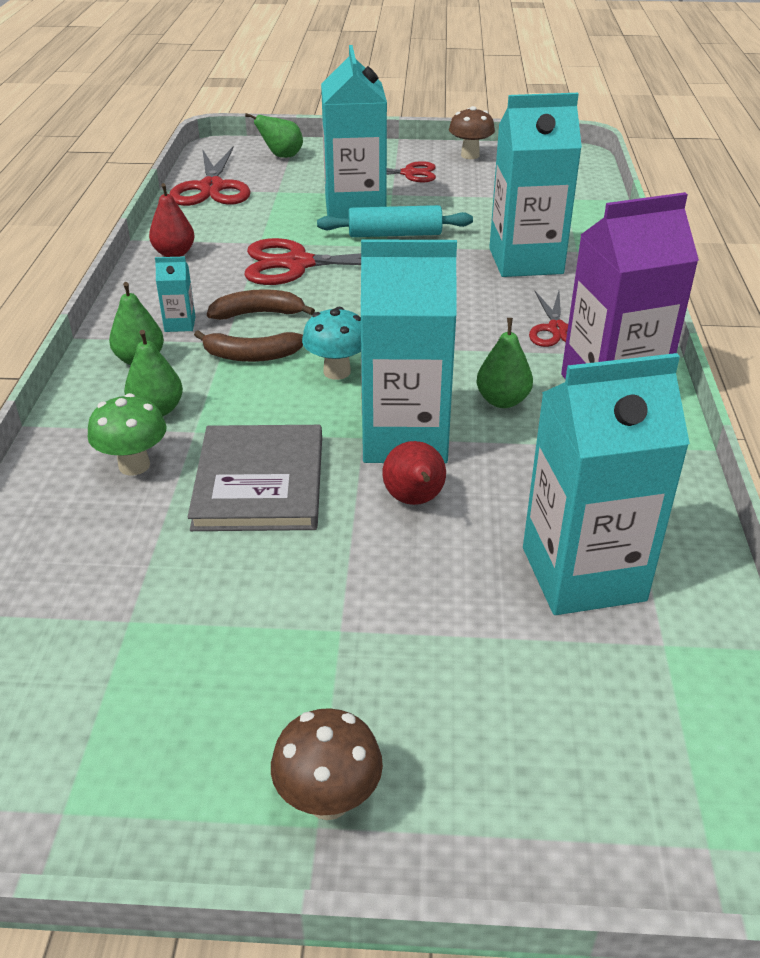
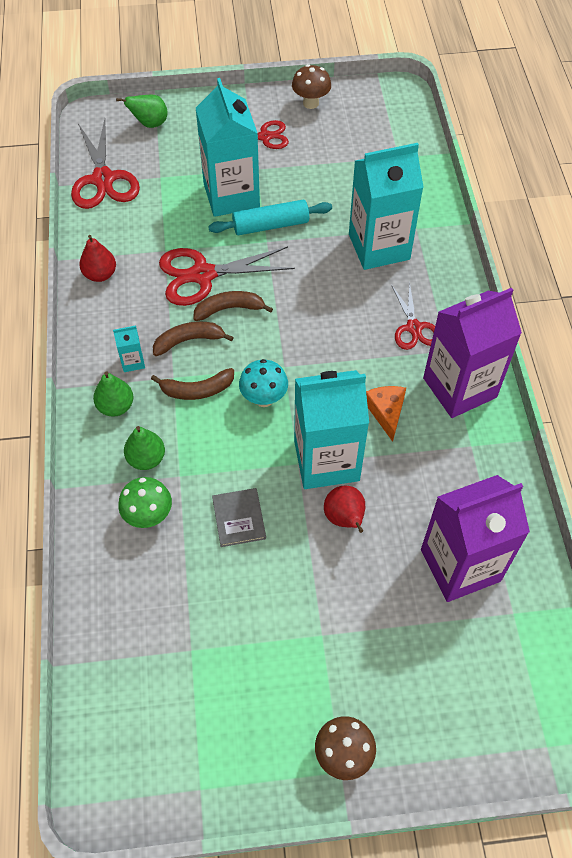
camera: 10 degrees left, 20 degrees up
(259, 482) = (239, 518): grey book -> grey book, size x0.56
(320, 293) = (229, 309): none -> brown banana
(502, 401) = (386, 412): green pear -> orange cheese
(583, 574) = (460, 565): turquoise carton -> purple carton

